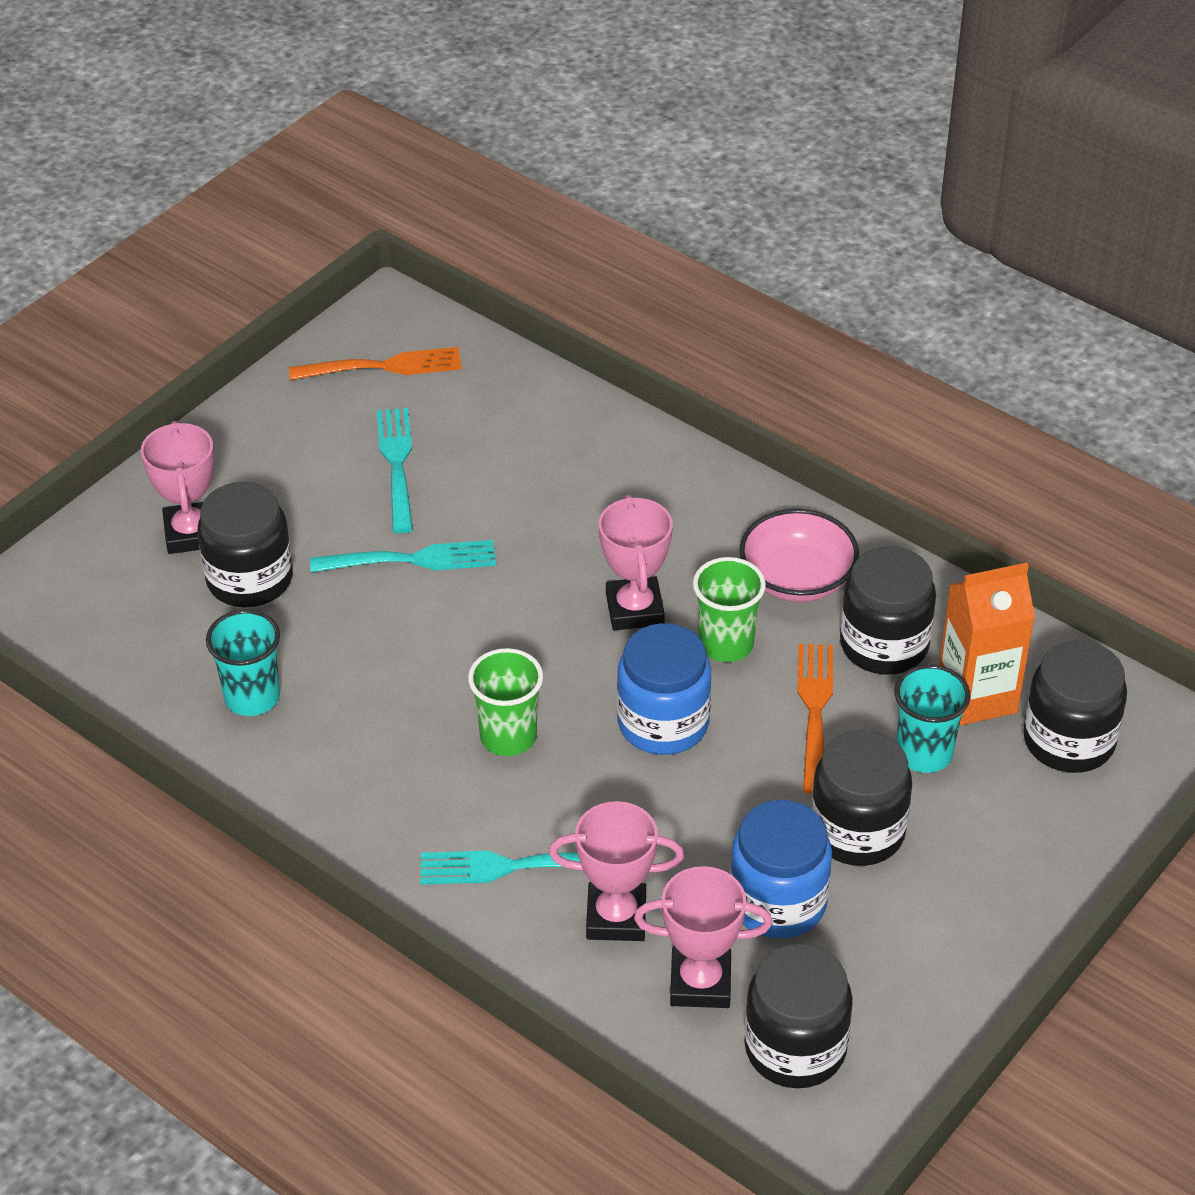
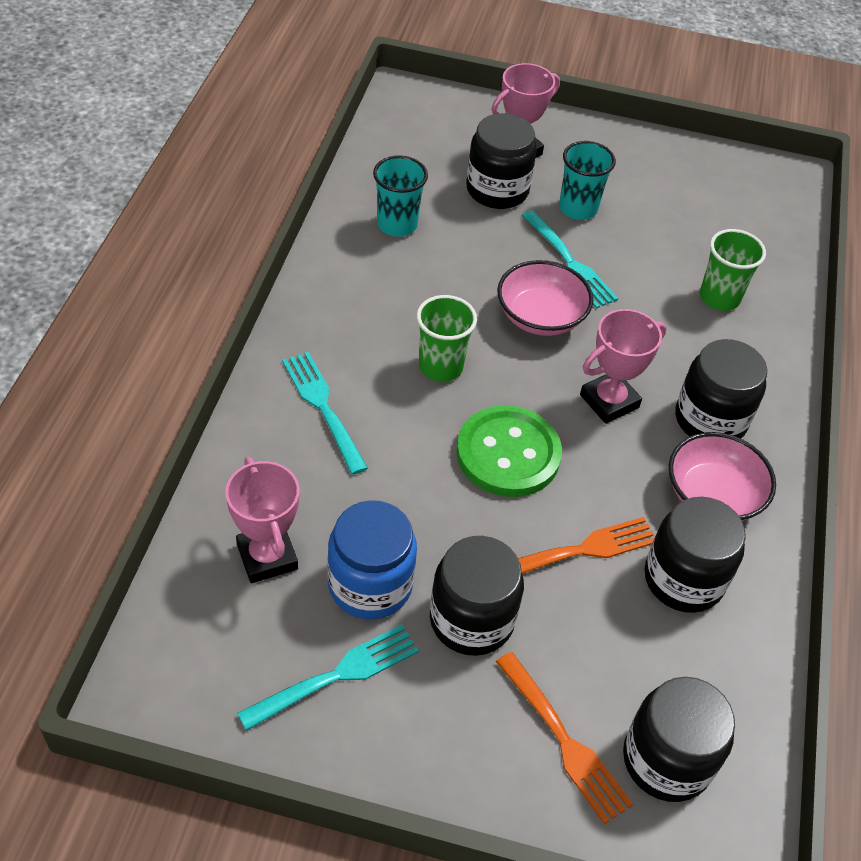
camera: 60 degrees right, 5 degrees up
(382, 367) = (735, 190): orange fork -> orange fork (563, 740)
(397, 465) = (650, 227): turquoise fork -> turquoise fork (335, 677)
(481, 619) = (540, 317): none -> pink bowl
(616, 917) = (305, 483): pink trophy -> none
(663, 723) = (508, 454): blue jar -> green button
(726, 644) = (612, 469): green cup -> green cup (719, 298)
(795, 1048) = (229, 641): black jar -> black jar (710, 419)
(924, 753) = (583, 645): turquoise cup -> turquoise cup (578, 208)
(977, 696) = (671, 668): orange carton -> none

